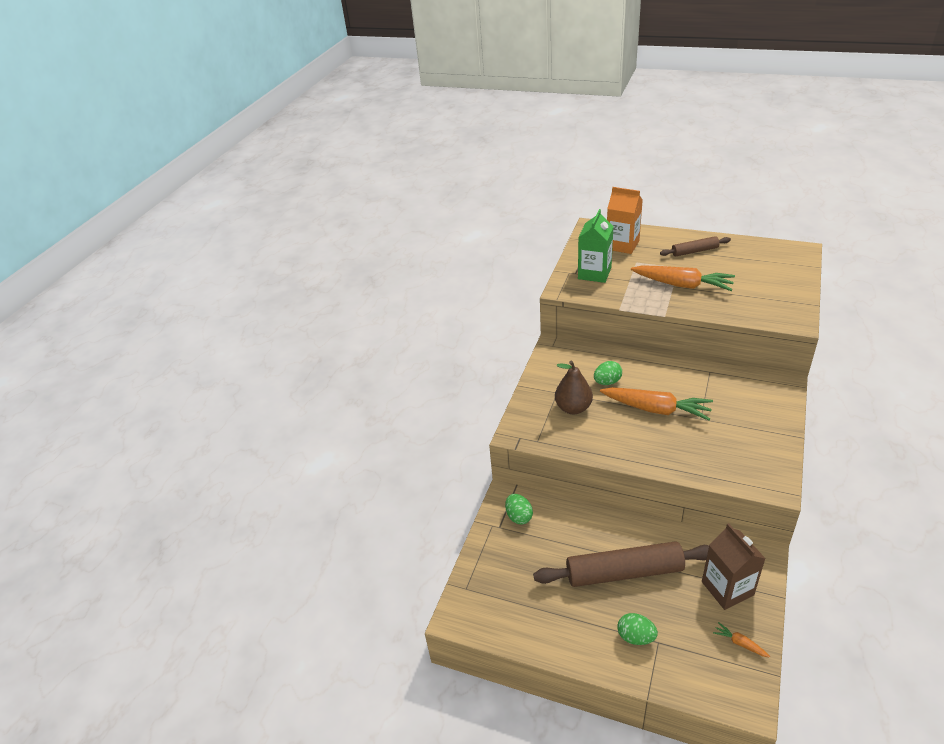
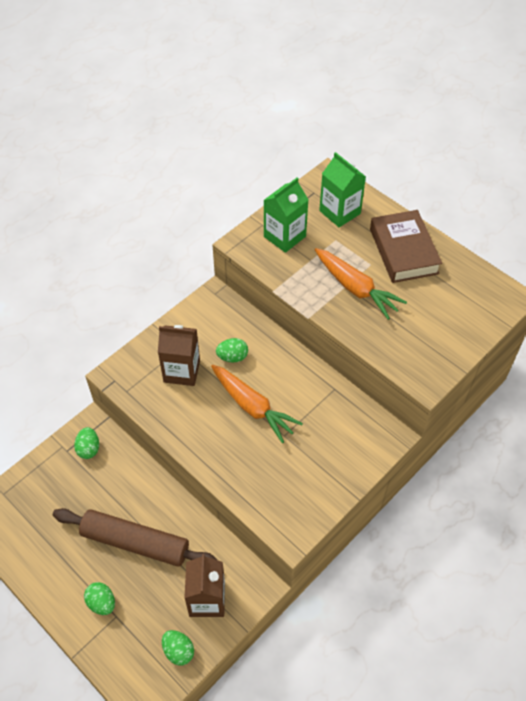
camera: 20 degrees right, 15 degrees up
(573, 408) = (182, 371): brown pear -> brown carton
(622, 245) = (339, 212): orange carton -> green carton
(694, 251) = (403, 251): brown rolling pin -> brown book
(740, 643) = (178, 651): orange carrot -> green egg

